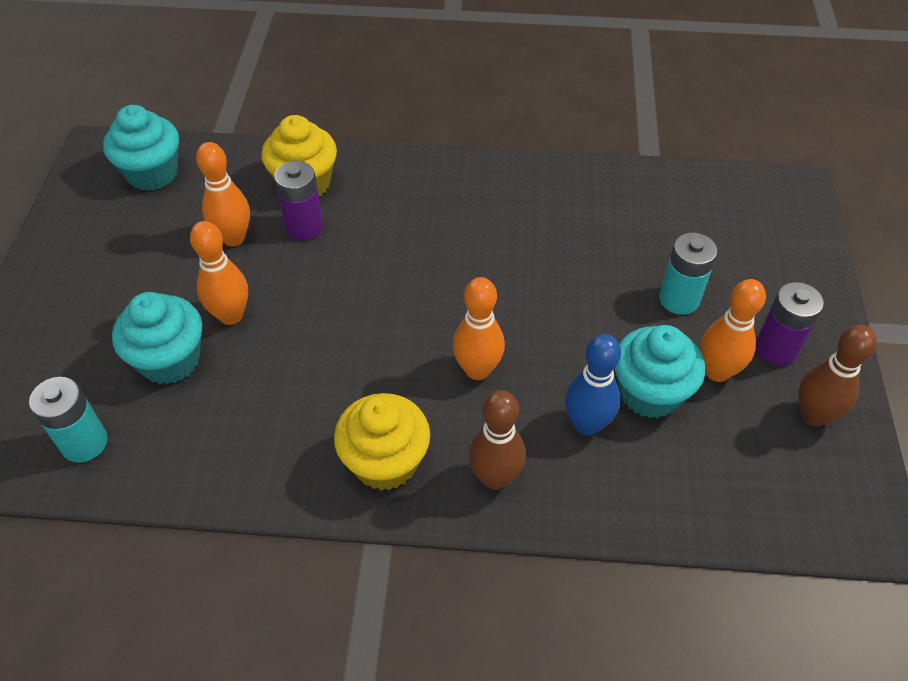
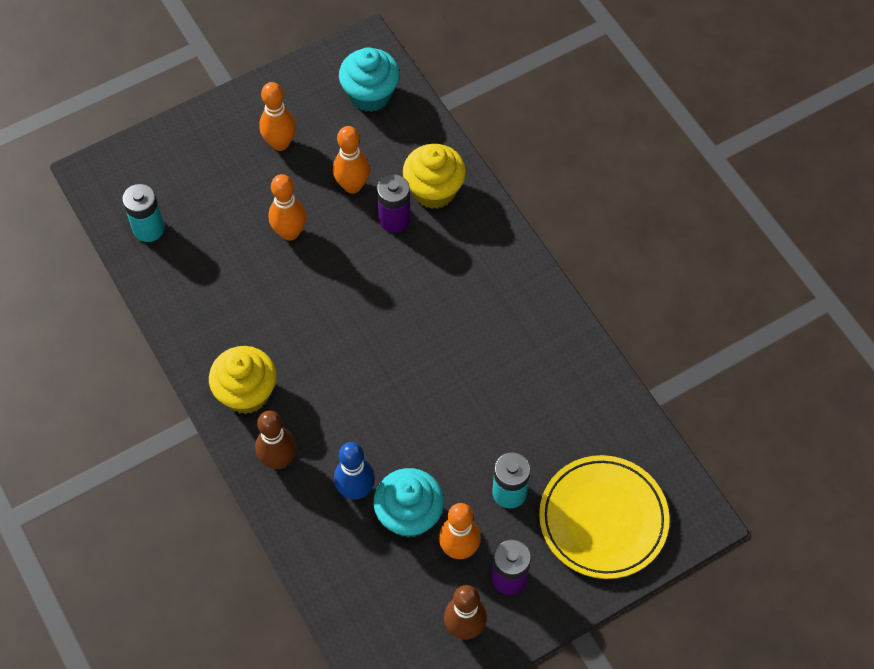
camera: 55 degrees right, 10 degrees up
(170, 360) = (233, 226): turquoise cupcake -> none
(477, 370) = (352, 401): orange bowling pin -> orange bowling pin (280, 143)
(754, 248) = (603, 519): none -> yellow plate

